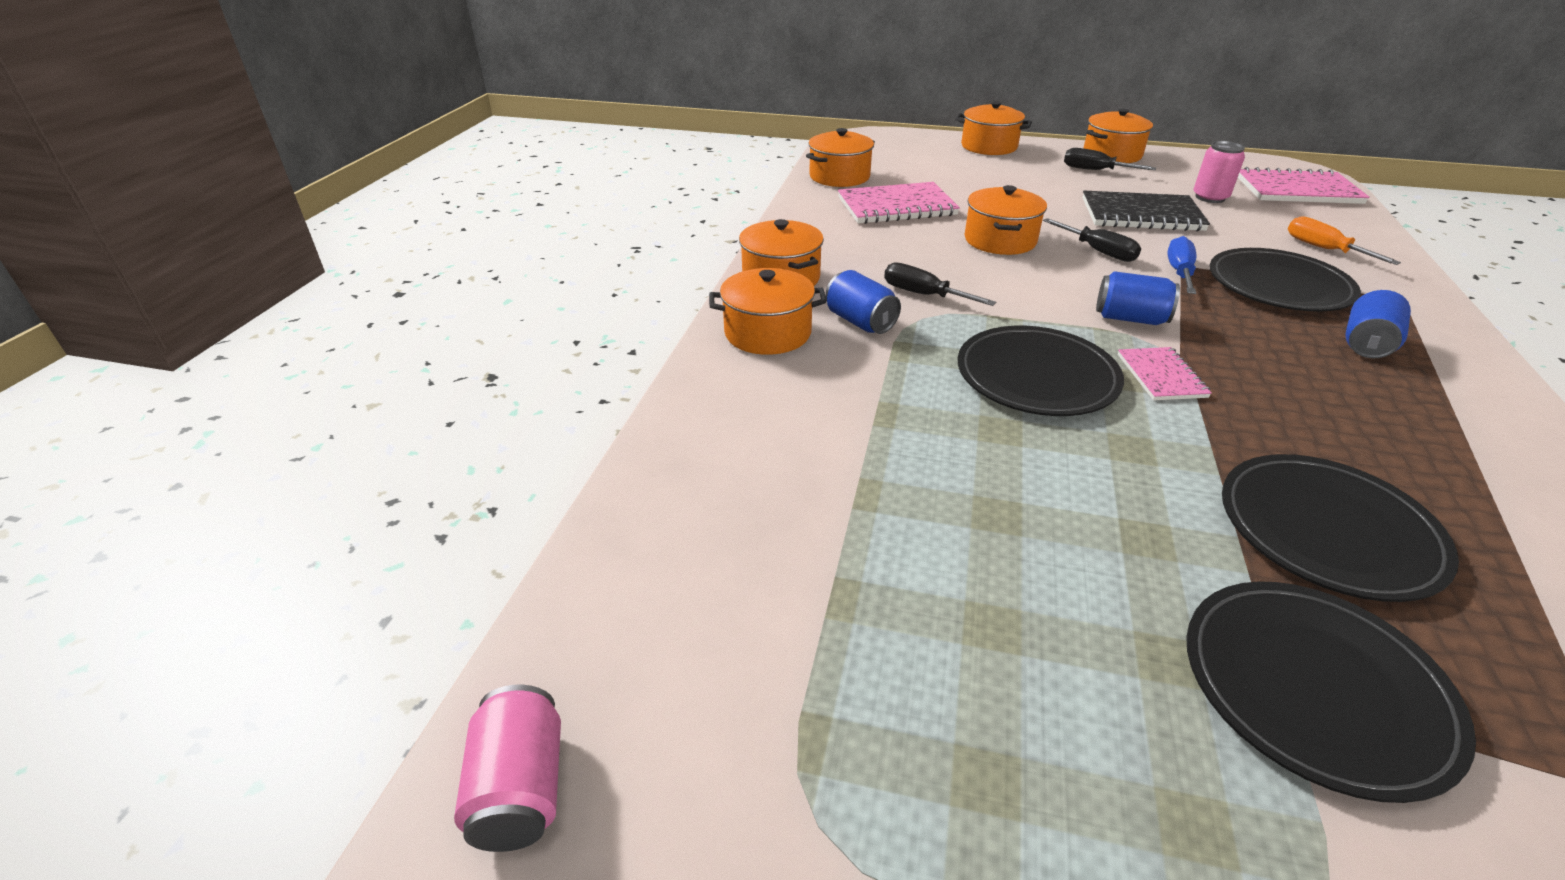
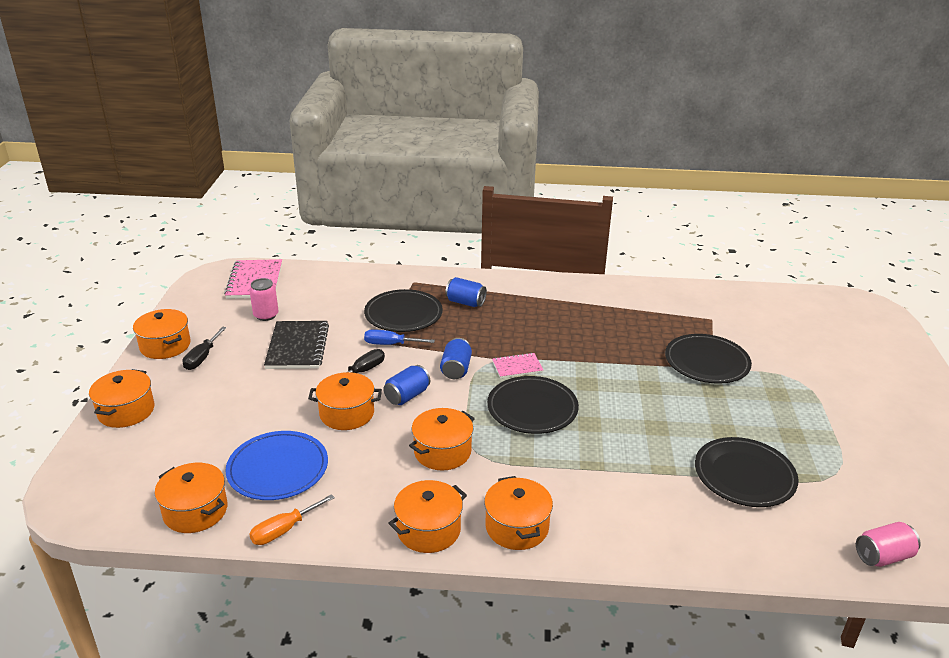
camera: 100 degrees left, 5 degrees down
(860, 322) = (488, 481): blue can -> blue can (407, 396)
(896, 206) = (278, 469): pink notebook -> blue plate
(923, 295) = (442, 451): black screwdriver -> orange pot
(1323, 249) = (351, 291): orange screwdriver -> orange screwdriver (284, 530)
(1328, 530) = (621, 343): black plate -> black plate (744, 475)

